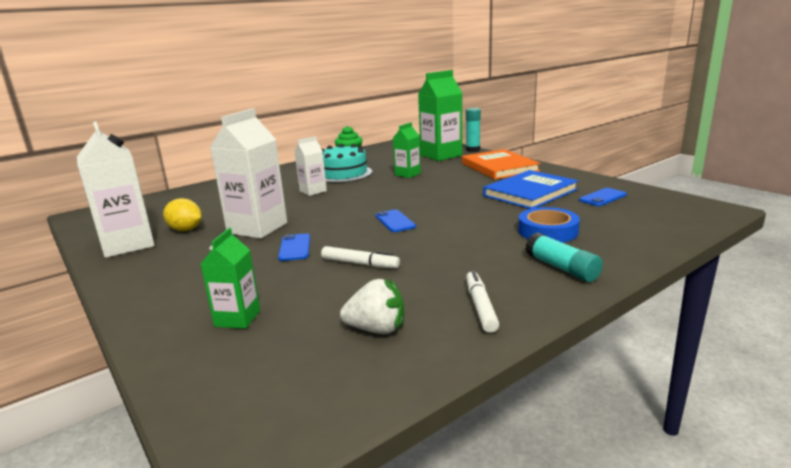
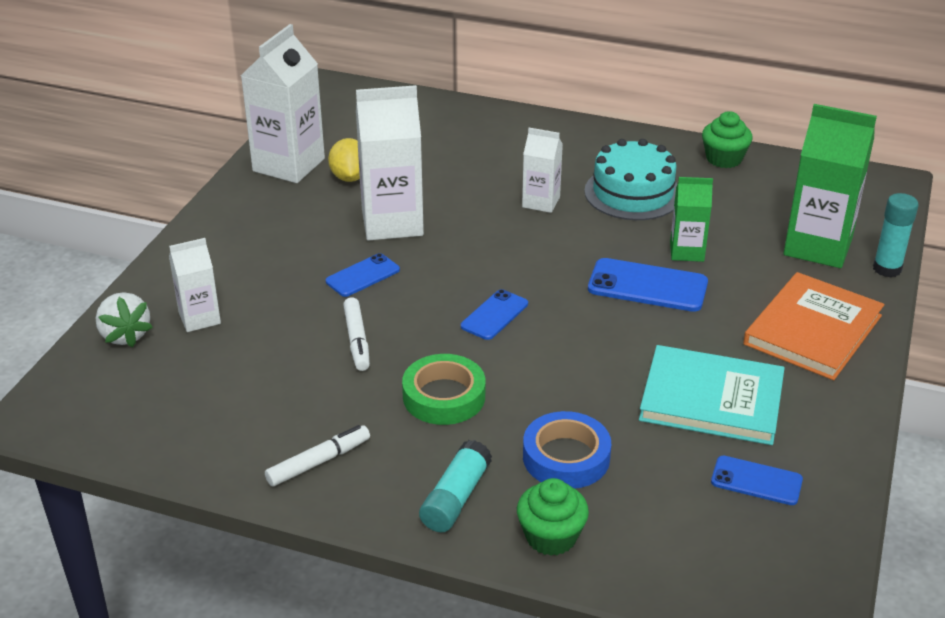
camera: 55 degrees right, 15 degrees up
(237, 318) = (199, 318): green carton -> white carton
(376, 329) = (233, 409): white strawberry -> white strawberry (125, 335)
(422, 186) = (647, 286): none -> blue phone
(455, 250) = (444, 396): none -> green tape
(530, 193) = (711, 399): blue book -> turquoise book
(619, 249) = (551, 536): none -> green cupcake

